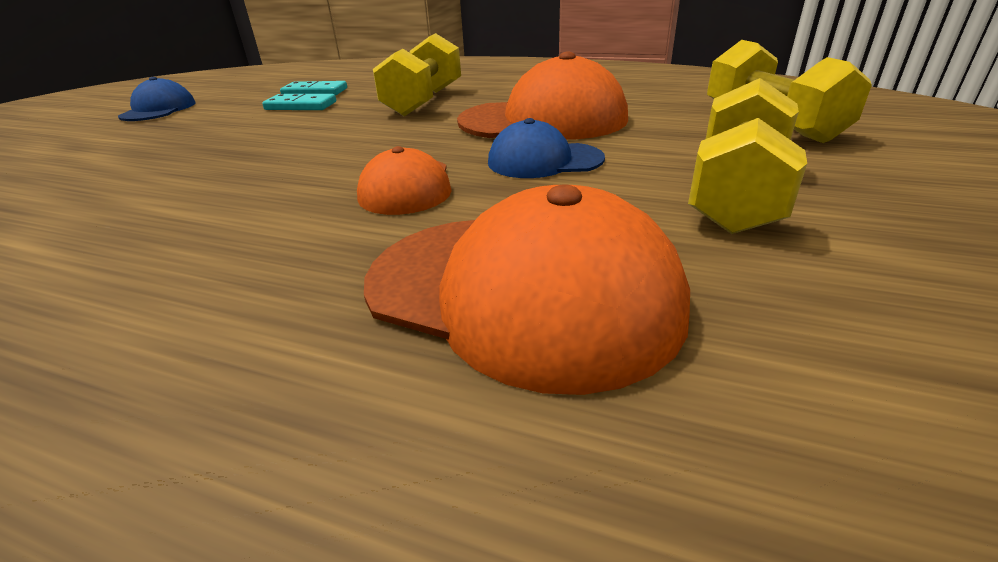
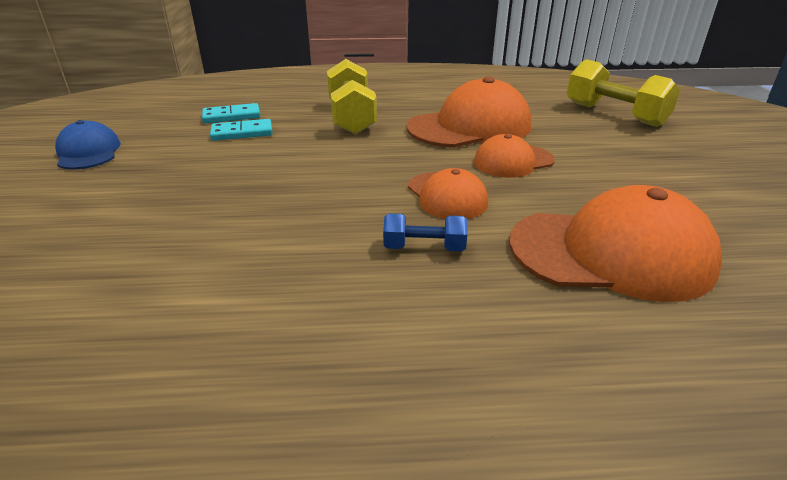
camera: 25 degrees left, 0 degrees up
(294, 237) = (424, 248): none -> blue dumbbell
(544, 160) = (513, 161): blue cap -> orange cap
(736, 194) = (648, 170): yellow dumbbell -> none

